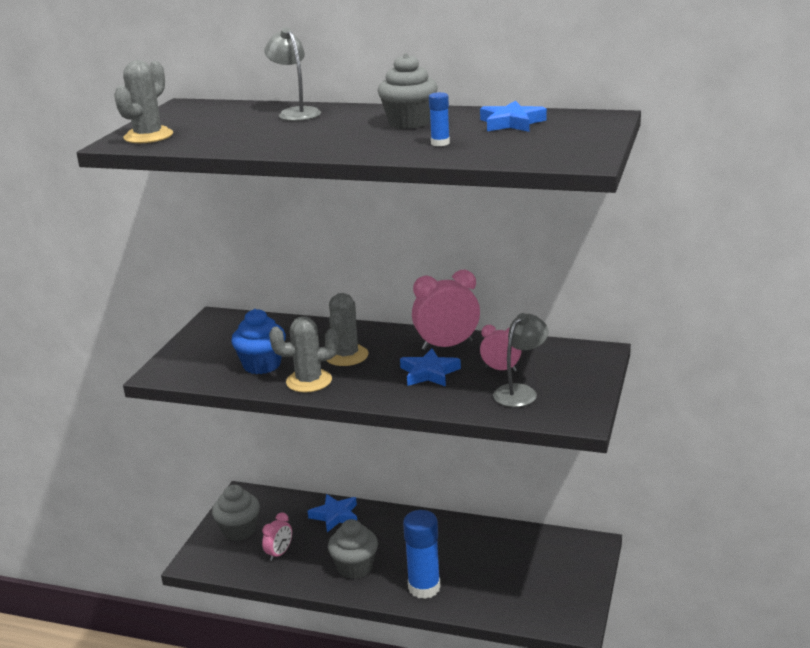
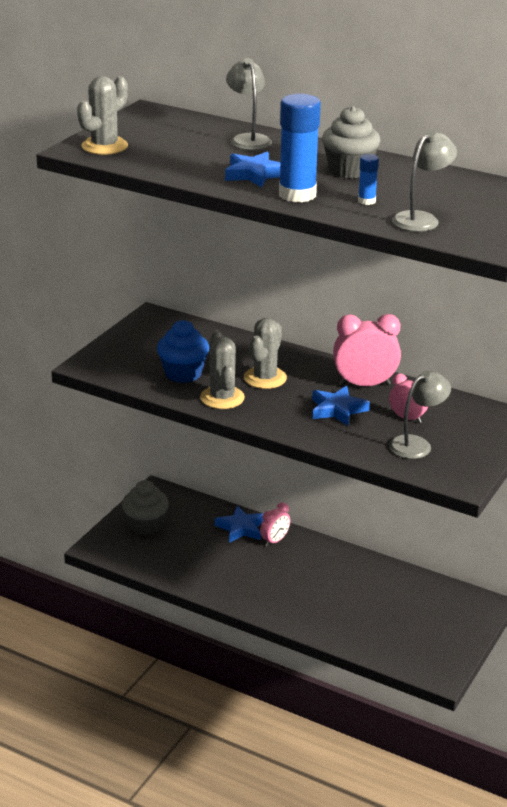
camera: 10 degrees right, 5 degrees up
(279, 553) = (178, 554): pink clock -> pink clock (275, 541)
(309, 381) = (222, 398): grey cactus -> grey cactus turned 75 degrees clockwise
(355, 567) = (246, 581): grey cupcake -> none
(424, 587) = (307, 612): blue glue stick -> blue glue stick (297, 195)
(503, 149) = (421, 219): none -> grey lamp
(511, 123) = (444, 187): blue star -> blue star (254, 174)

